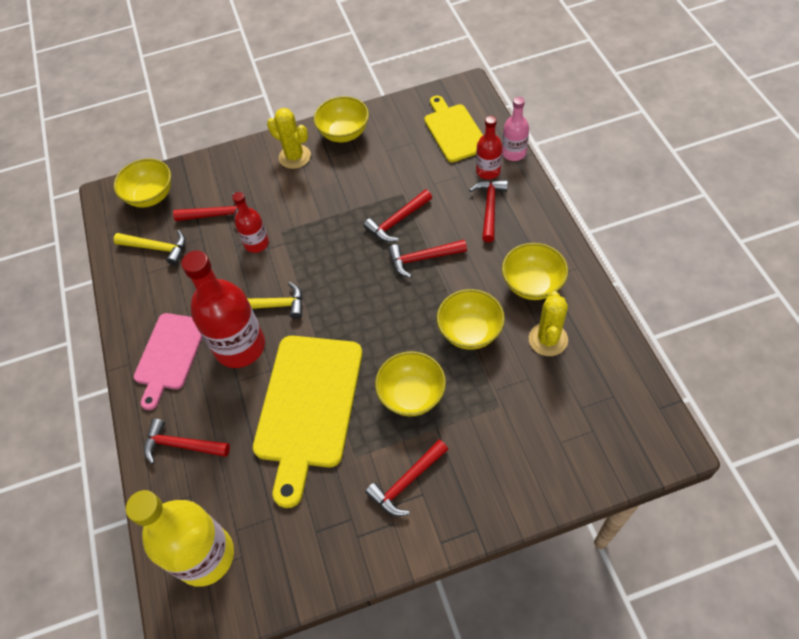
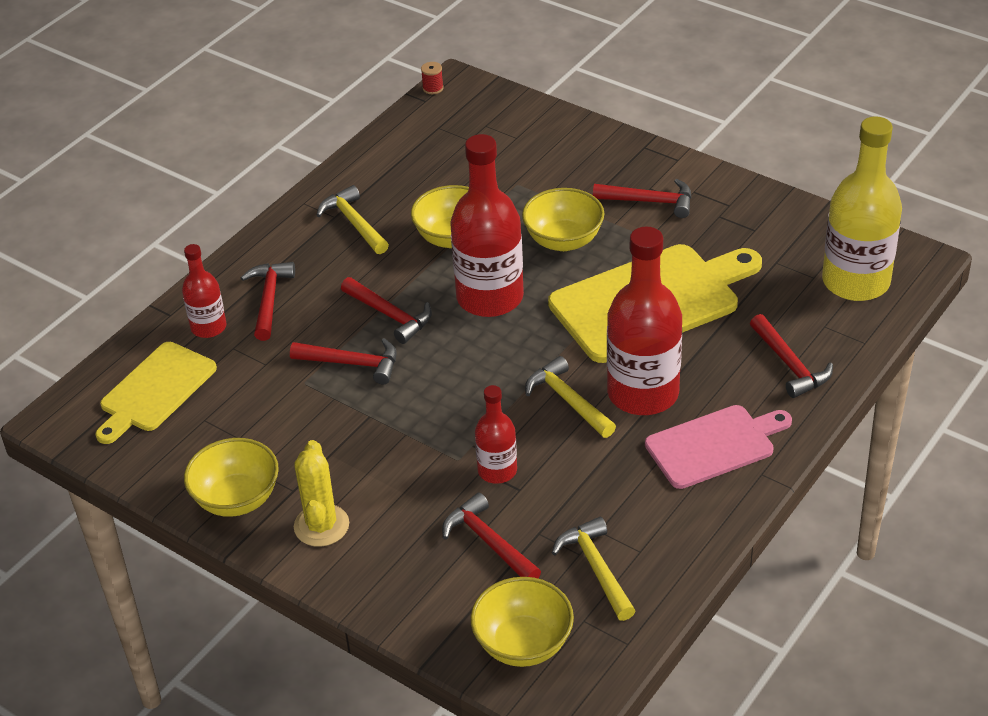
camera: 130 degrees left, 15 degrees down
(393, 318) = (490, 297): none -> red bottle
(489, 208) = (269, 299): red hammer -> red hammer turned 120 degrees clockwise
(514, 153) = (160, 320): pink bottle -> none
(532, 284) = (354, 223): yellow bowl -> yellow hammer
(548, 339) = (413, 186): yellow cactus -> none
(675, 423) = (433, 88): none -> red spool

